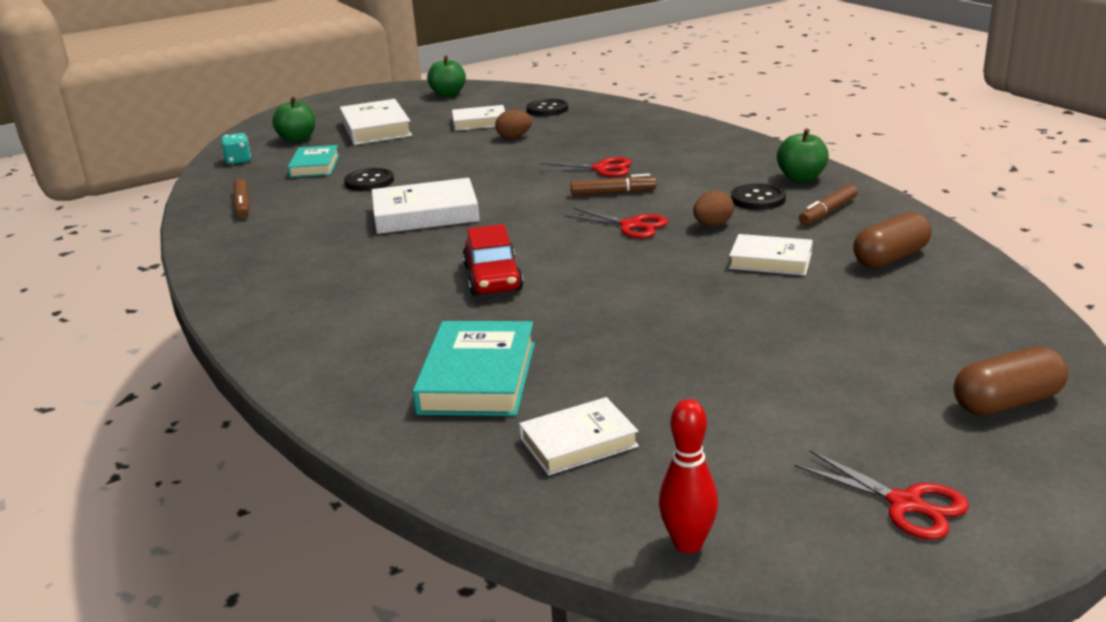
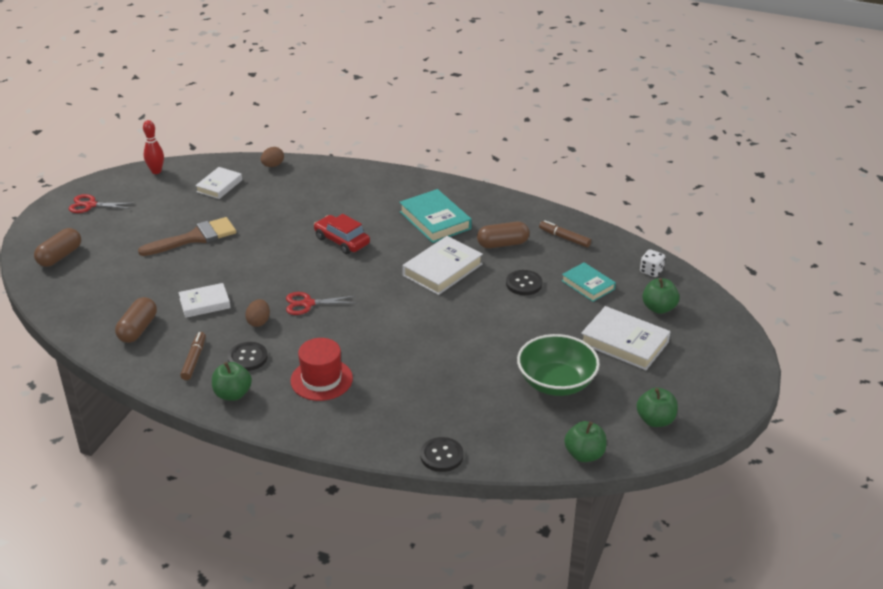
camera: 140 degrees right, 10 degrees up
(238, 160) = (651, 271): turquoise dice -> white dice
(314, 218) = (502, 244): none -> brown capsule
(478, 377) = (285, 194): turquoise book -> turquoise book (435, 220)
(479, 122) = (556, 383): white book -> green bowl
(514, 137) = (498, 371): brown egg -> brown egg (273, 165)
(531, 92) = (584, 454): none -> green apple
(547, 109) = (527, 426): black button -> black button (441, 456)
(601, 169) = (384, 354): red scissors -> none
(613, 193) = (349, 330): brown marker -> none
(691, 167) = (321, 379): none -> red hat
(715, 354) = (194, 238): none -> brown brush

